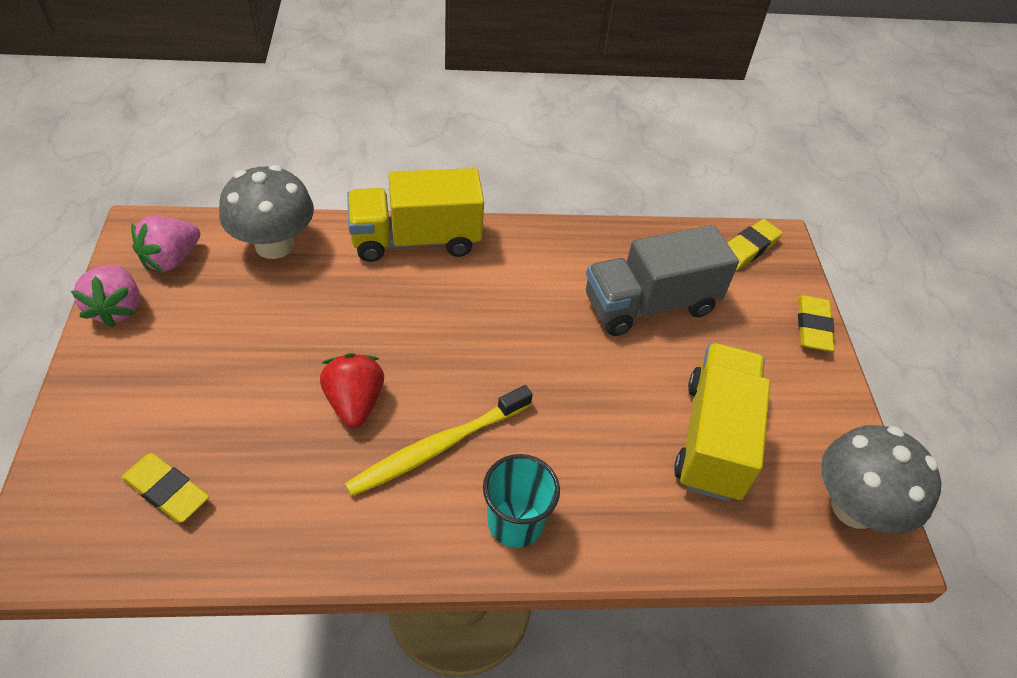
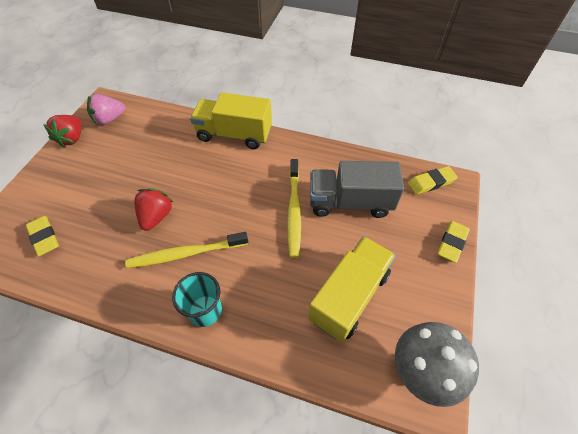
camera: 25 degrees right, 5 degrees up
(117, 308) = (72, 138): pink strawberry -> red strawberry
(274, 245) = (161, 122): grey mushroom -> none
(574, 338) = (294, 211): none -> yellow toothbrush

